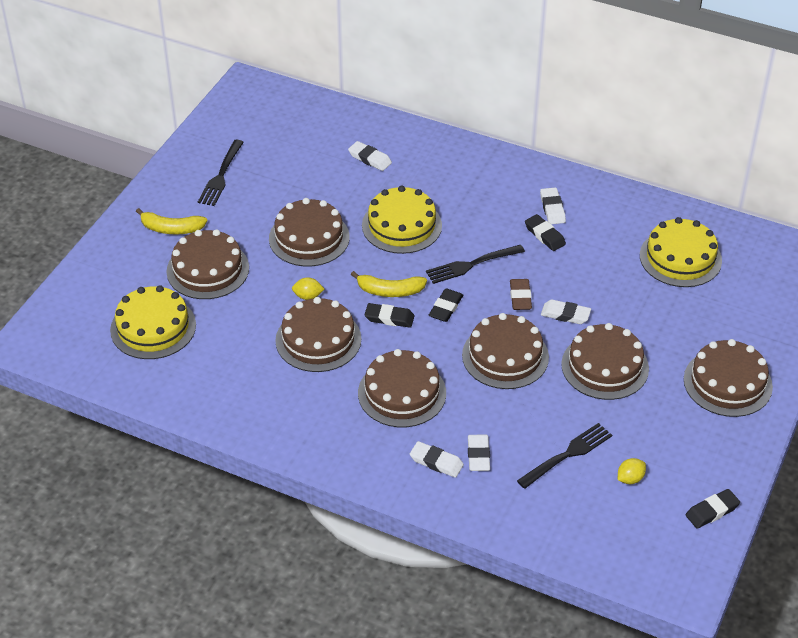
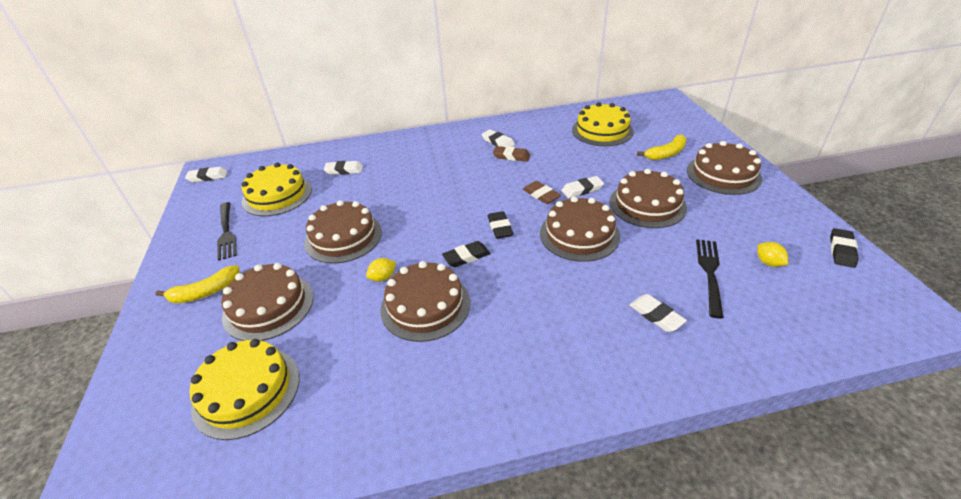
camera: 35 degrees left, 5 degrees down
(390, 291) = (446, 239): yellow banana -> yellow banana (666, 154)
(401, 225) = (409, 195): yellow cake -> yellow cake (277, 195)
(402, 393) = (540, 305): brown cake -> none
(436, 462) = (634, 343): white eraser -> white eraser (208, 177)
(472, 264) = (485, 193): black fork -> none
(544, 235) = (511, 156): black eraser -> brown eraser
(630, 479) = (768, 262): yellow lemon -> yellow lemon turned 45 degrees counterclockwise

